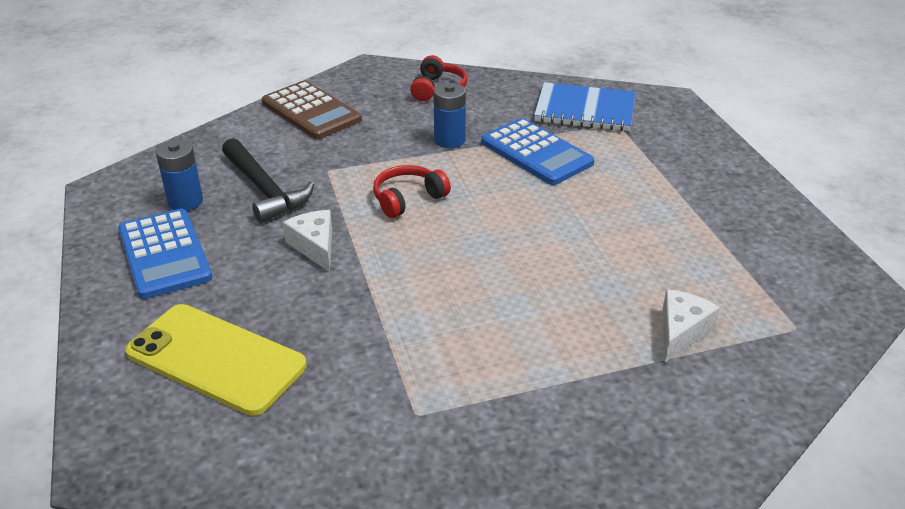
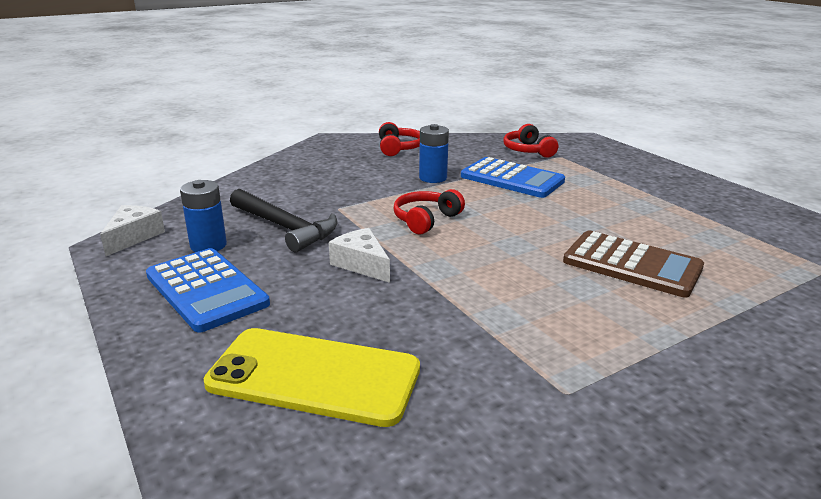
camera: 15 degrees left, 10 degrees down
(311, 111) = (296, 170): brown calculator -> brown calculator (632, 264)
(585, 110) = (528, 150): blue notebook -> red headphones
(681, 331) = (743, 284): white cheese -> white cheese (133, 237)

